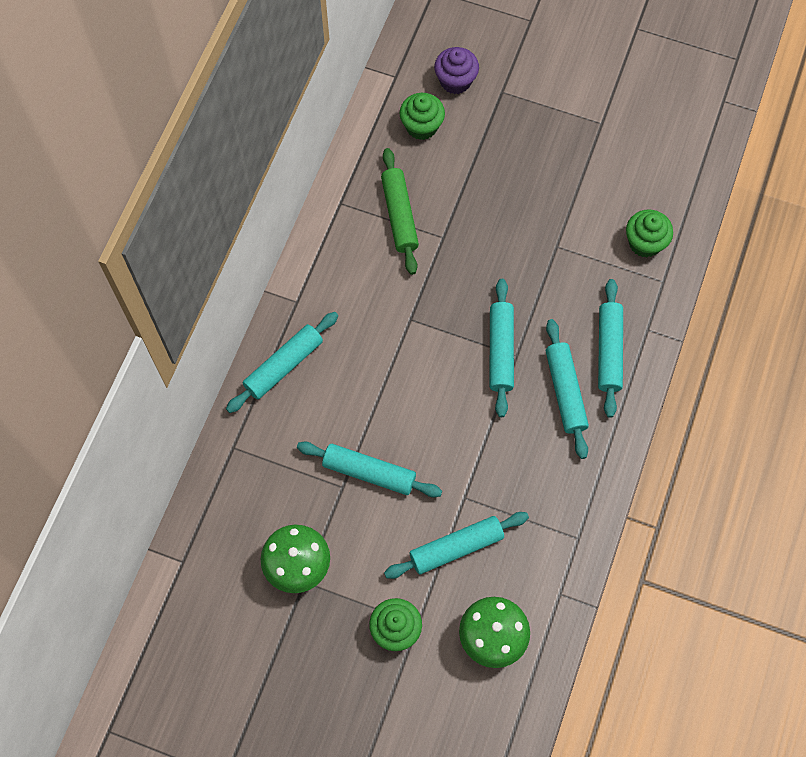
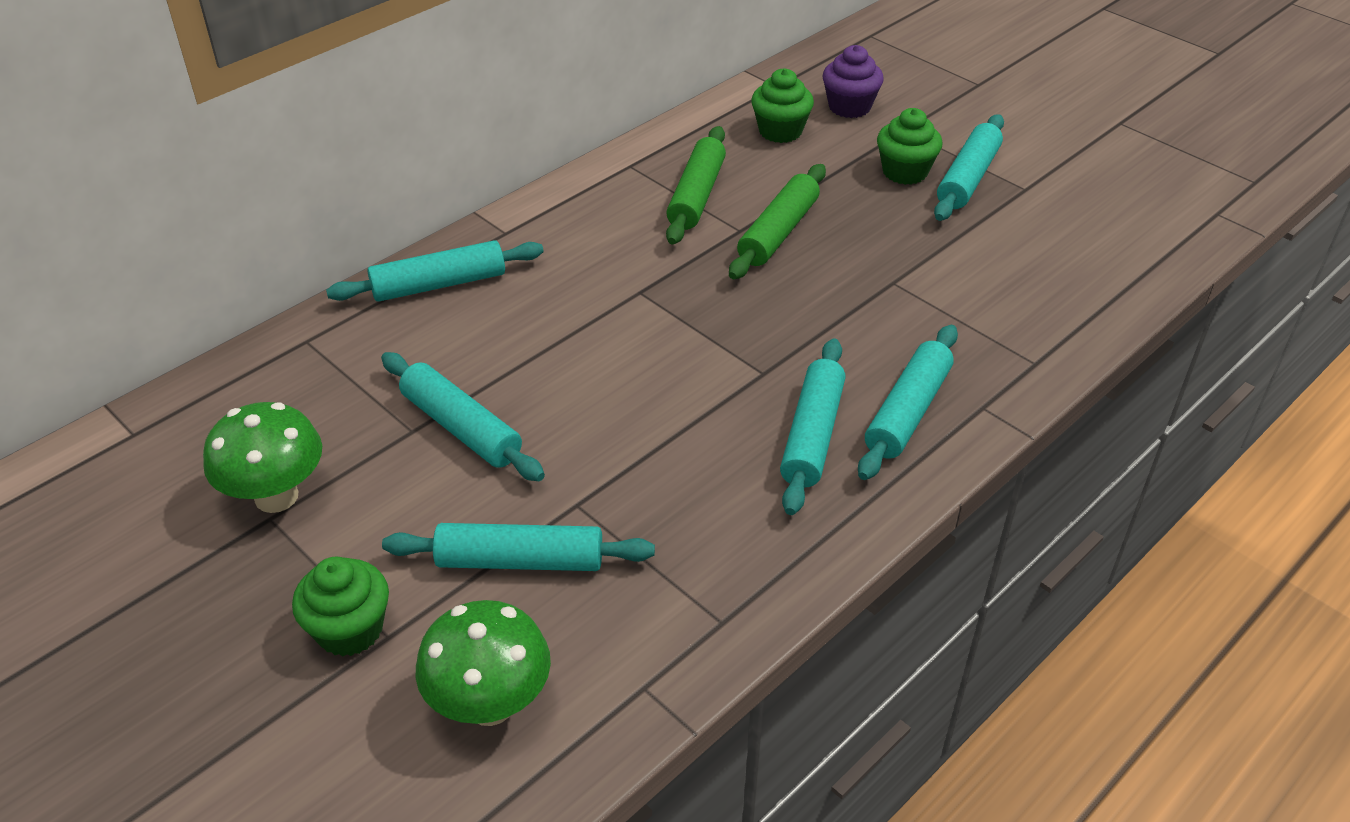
camera: 25 degrees right, 25 degrees down
(468, 229) = (778, 232): none -> green rolling pin
(500, 351) = (743, 361): turquoise rolling pin -> turquoise rolling pin (967, 178)
(645, 243) = (1027, 315): green cupcake -> green cupcake (905, 172)

